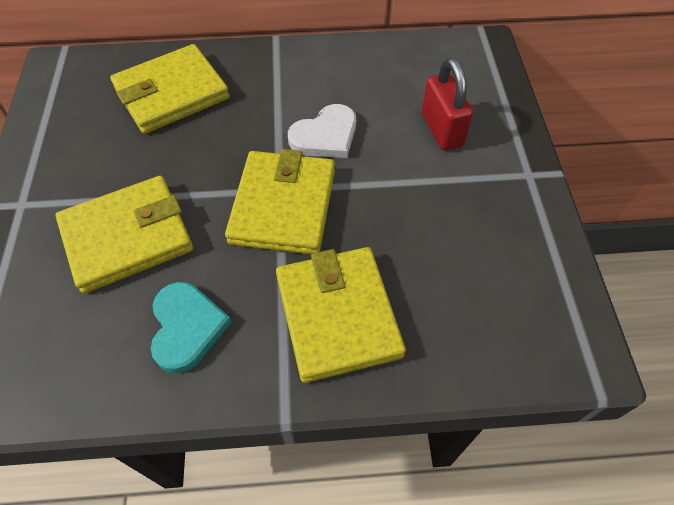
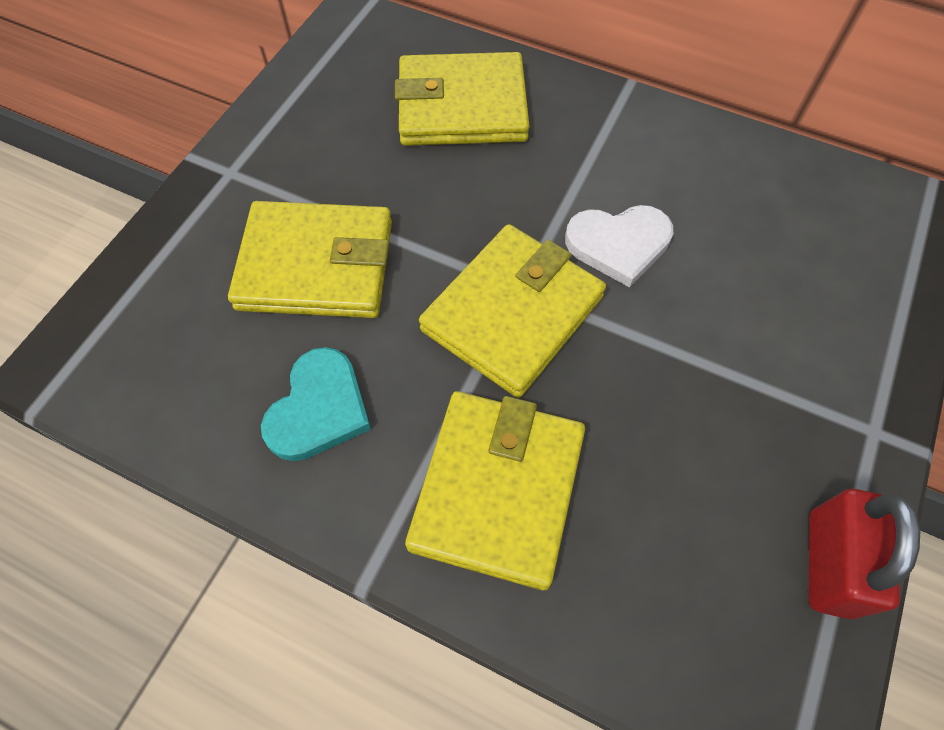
camera: 30 degrees right, 5 degrees up
(442, 129) = (783, 307): red padlock -> red padlock (829, 563)

